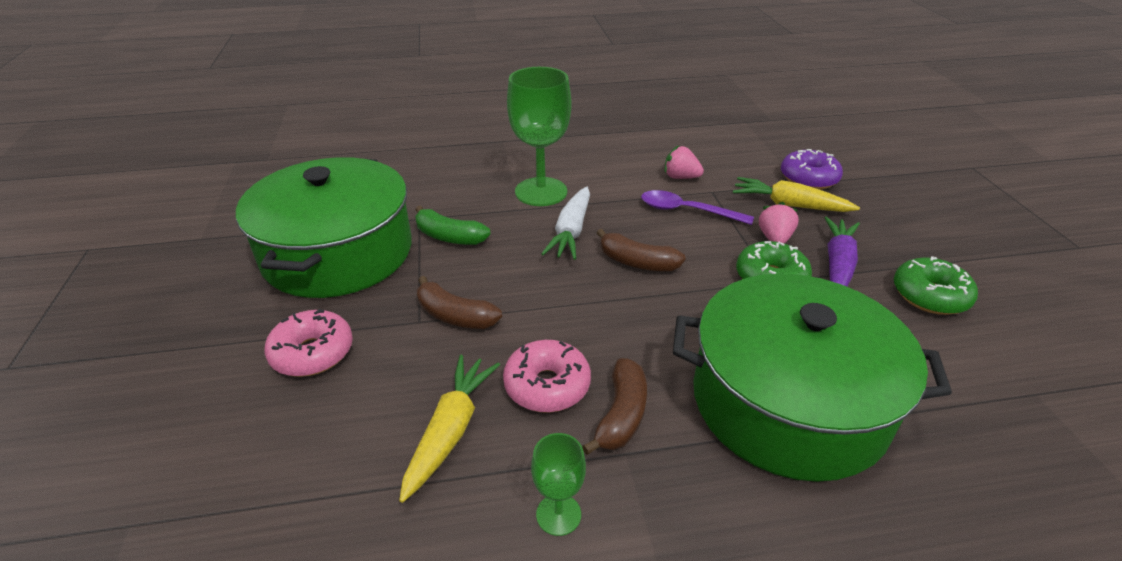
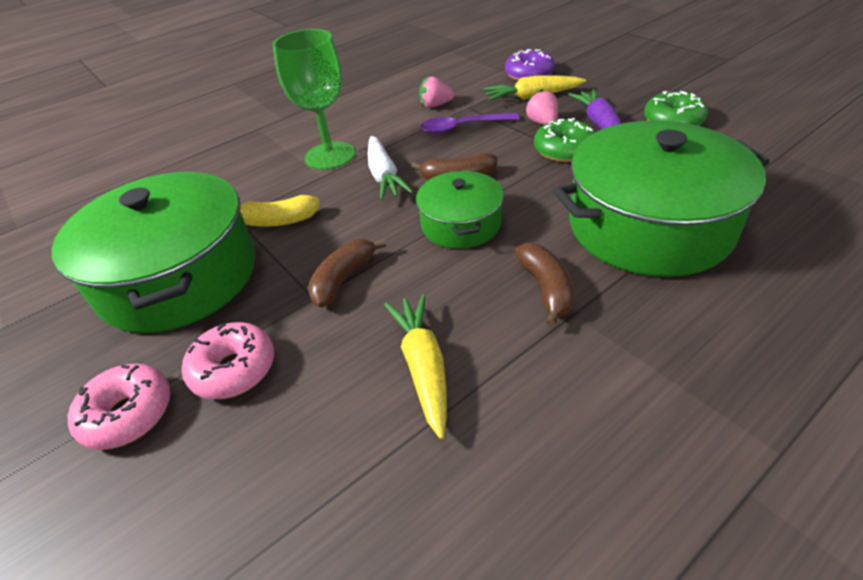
camera: 25 degrees left, 5 degrees up
(449, 237) = (279, 221): green banana -> yellow banana
(455, 316) = (343, 279): brown banana -> brown banana turned 120 degrees clockwise
(547, 385) = (471, 295): pink donut -> pink donut (128, 414)
(558, 514) = (565, 381): green goblet -> none
(599, 311) = (461, 224): none -> green pot

